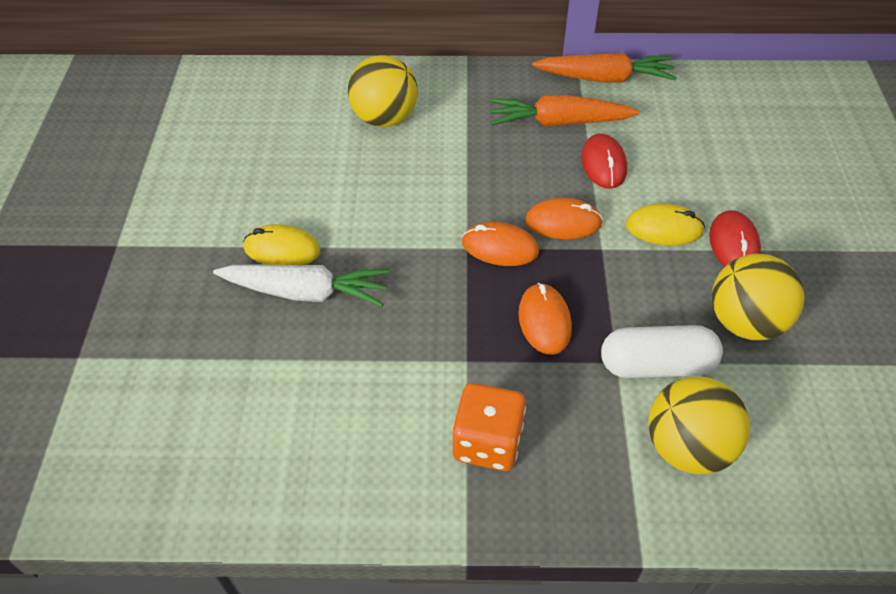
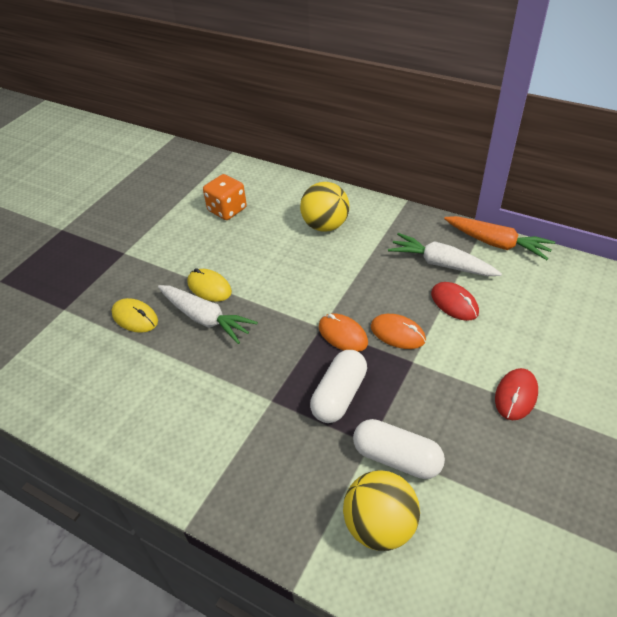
camera: 30 degrees right, 5 degrees down
(487, 442) = (248, 459): orange dice -> orange dice (227, 210)
(544, 321) = (339, 395): orange mouse -> white capsule
(559, 122) = (441, 264): orange carrot -> white carrot
(603, 164) = (454, 303): red mouse -> red mouse turned 60 degrees counterclockwise
(664, 228) = (469, 364): yellow mouse -> yellow mouse (135, 317)
(745, 322) = (485, 456): yellow ball -> none

